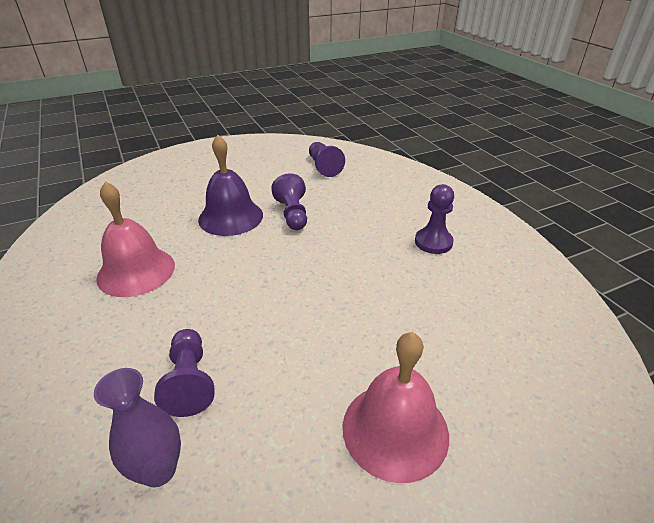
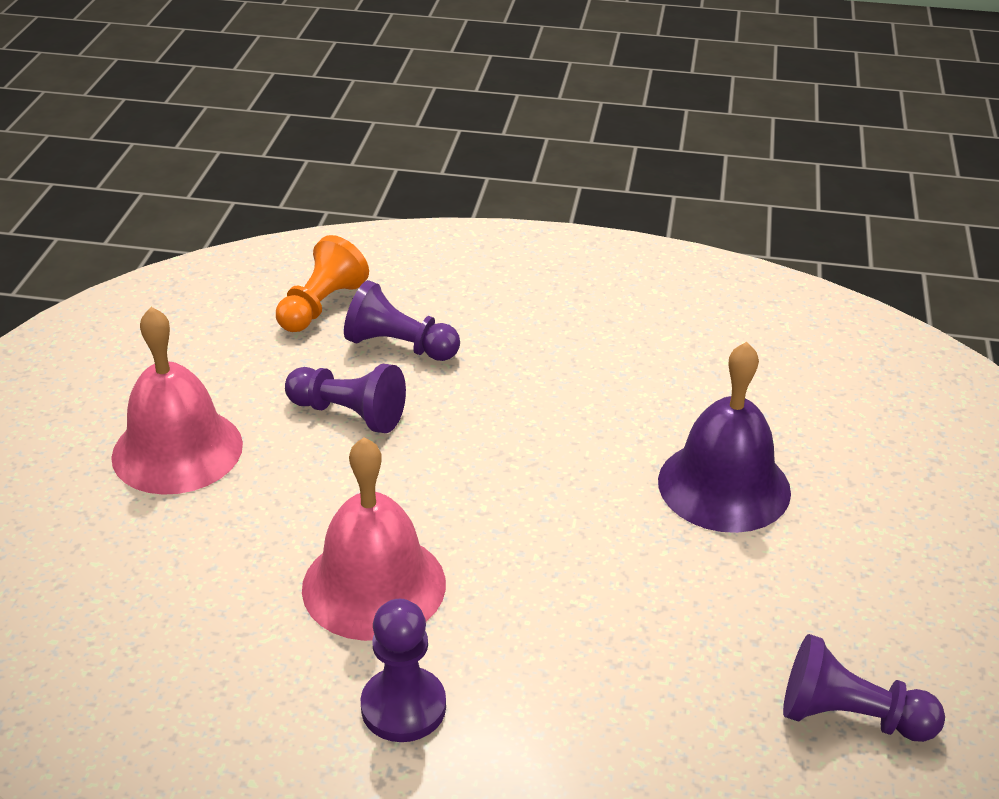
camera: 125 degrees right, 0 degrees up
(136, 271) = (646, 356): pink bell -> pink bell (374, 585)
(158, 470) = (321, 306): purple vase -> orange pawn
(292, 214) = (669, 565): purple pawn -> purple pawn (348, 414)

